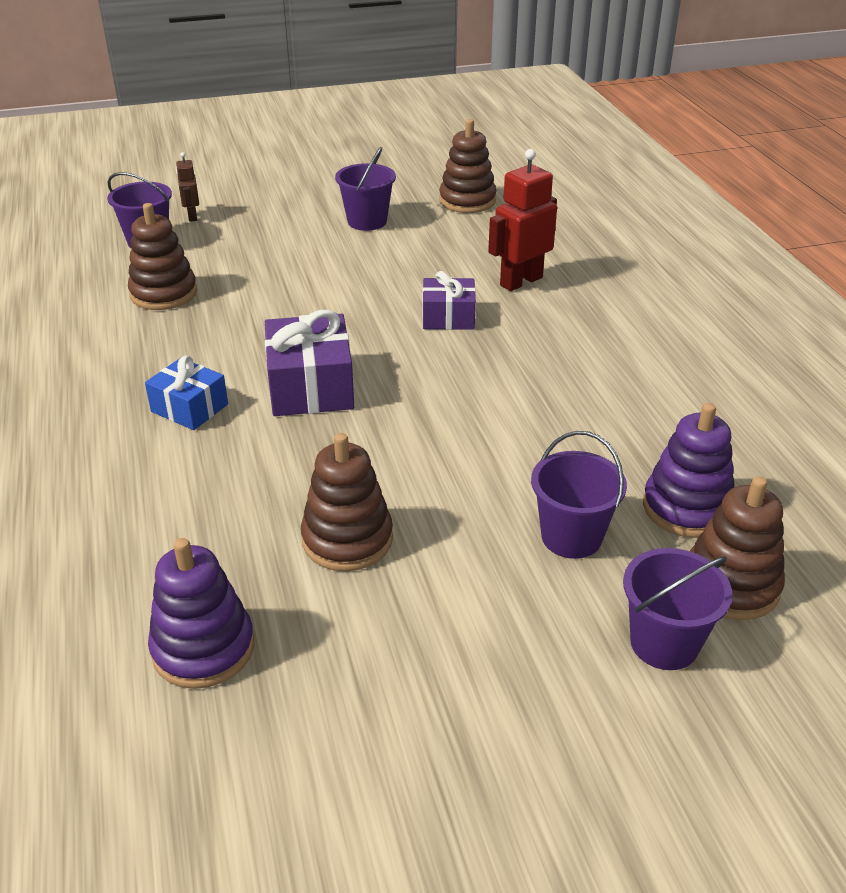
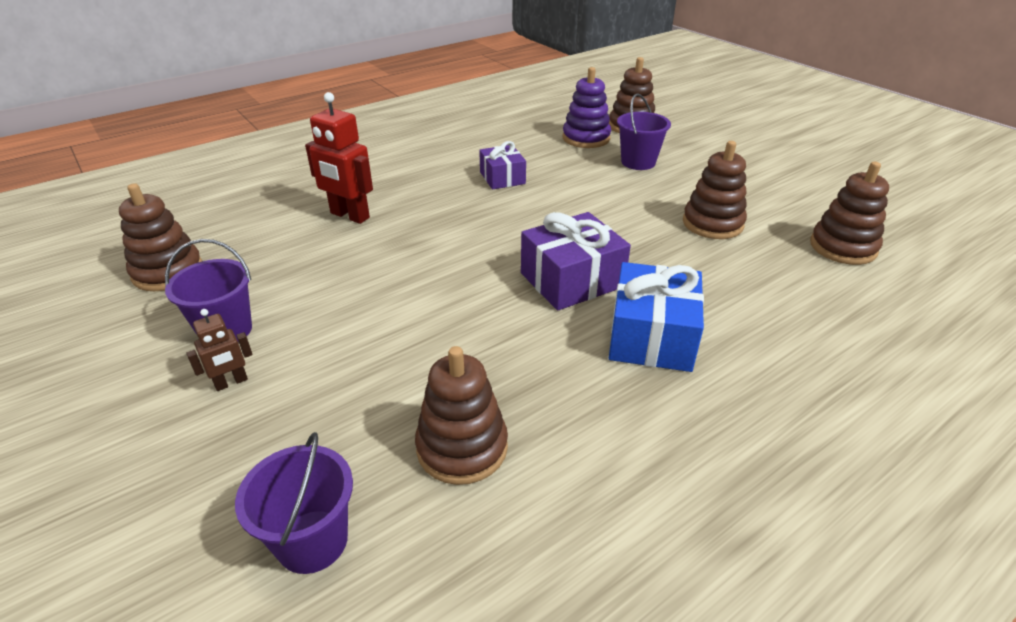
camera: 110 degrees left, 0 degrees up
(189, 408) = (651, 336): blue gift -> blue gift, size x1.58
(192, 216) = (211, 521): brown robot -> brown robot (231, 382)
(203, 648) = (843, 247): purple stacking toy -> brown stacking toy
(448, 317) = (426, 238): purple gift -> purple gift (502, 178)
(664, 643) = (684, 136): purple bucket -> none

